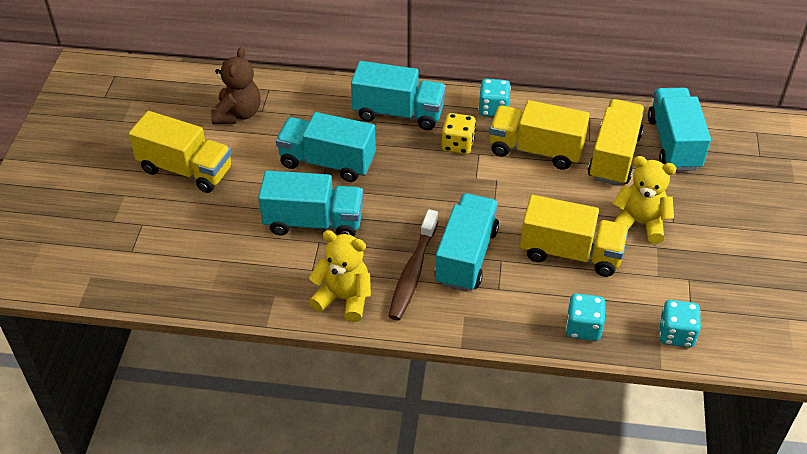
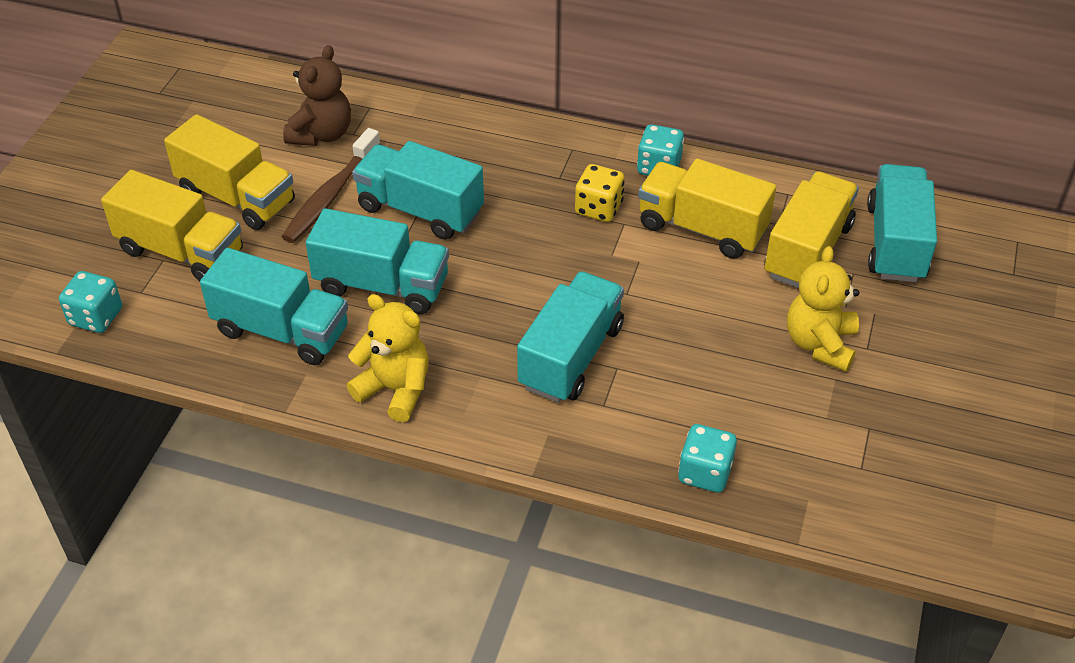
camera: 10 degrees right, 0 degrees up
(398, 113) = (530, 157): turquoise truck -> turquoise truck (281, 331)
(413, 272) = (495, 368): brown toothbrush -> brown toothbrush (330, 195)
(570, 253) = (714, 371): yellow truck -> yellow truck (181, 251)
(639, 223) = (820, 344): yellow teddy bear -> yellow teddy bear turned 105 degrees counterclockwise
(676, 334) = (831, 500): turquoise dice -> turquoise dice (96, 317)

